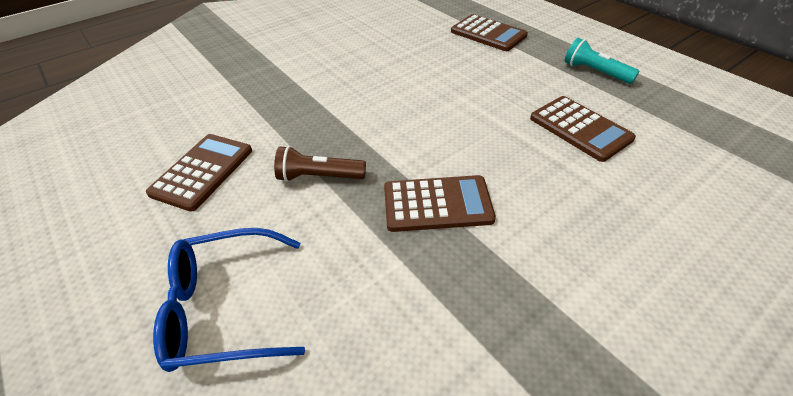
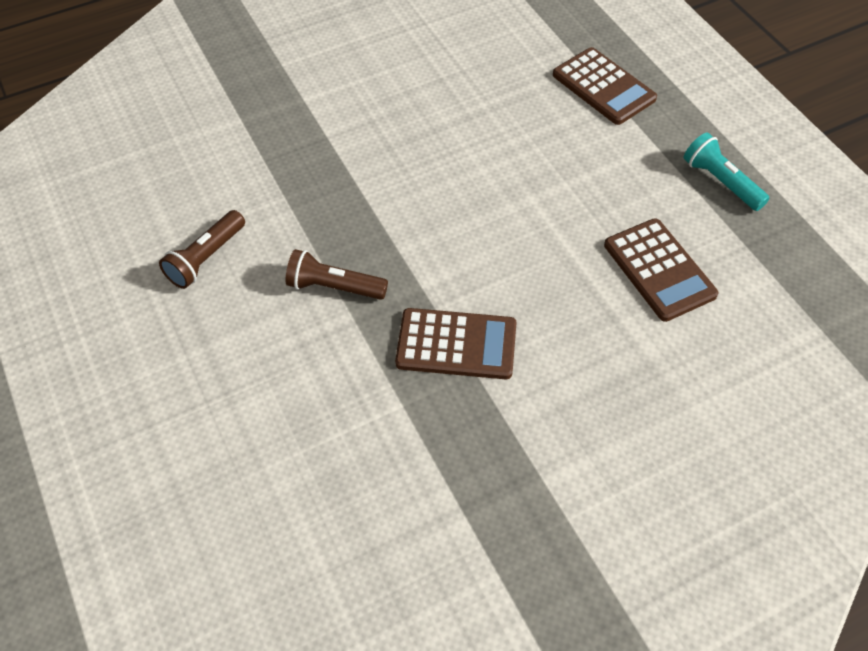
camera: 10 degrees right, 10 degrees up
(202, 171) = (206, 258): brown calculator -> brown flashlight
(225, 308) = (223, 422): blue glasses -> none

